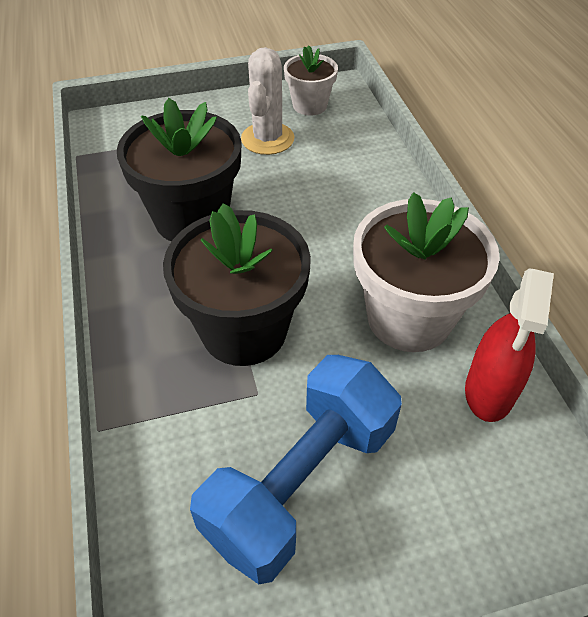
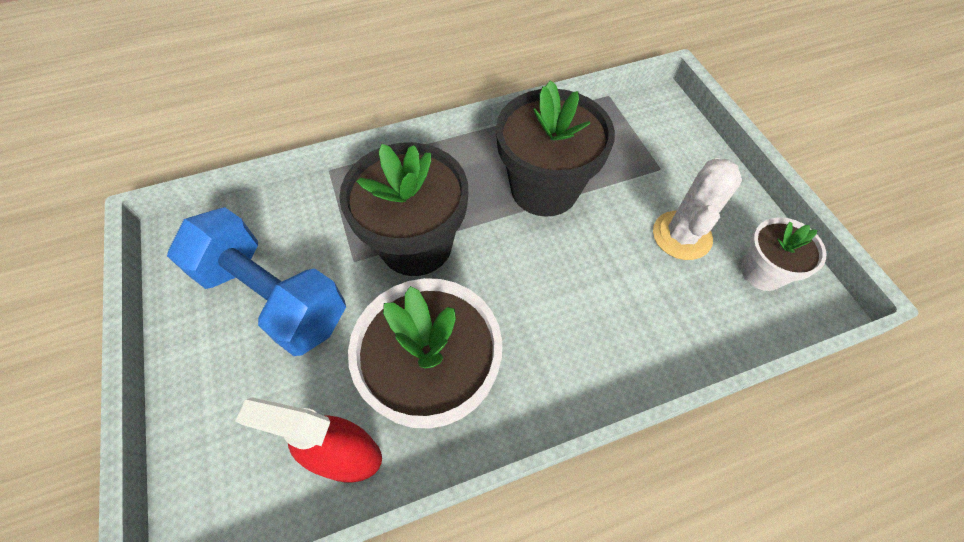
camera: 85 degrees right, 10 degrees up
(267, 139) = (681, 235): white cactus -> white cactus turned 75 degrees counterclockwise

